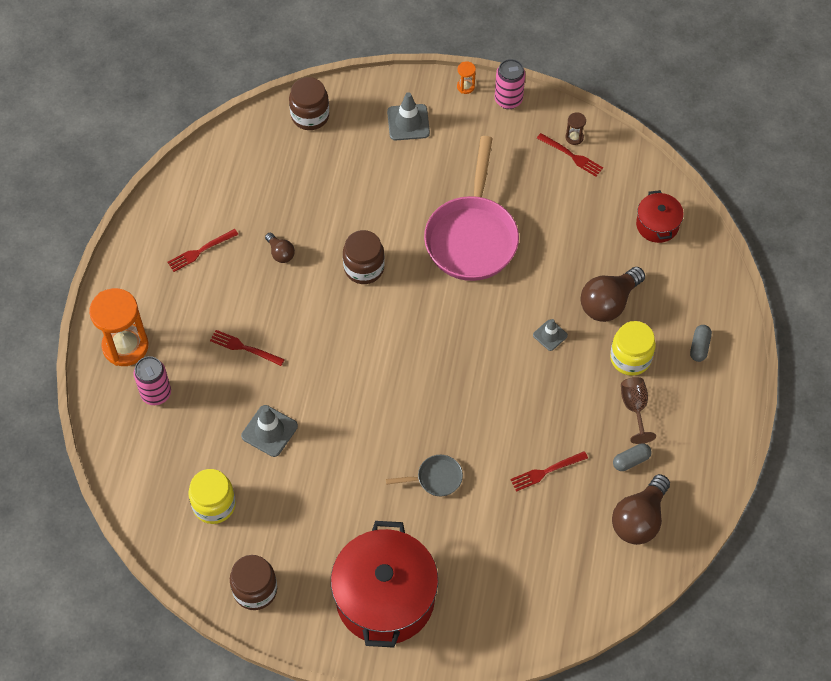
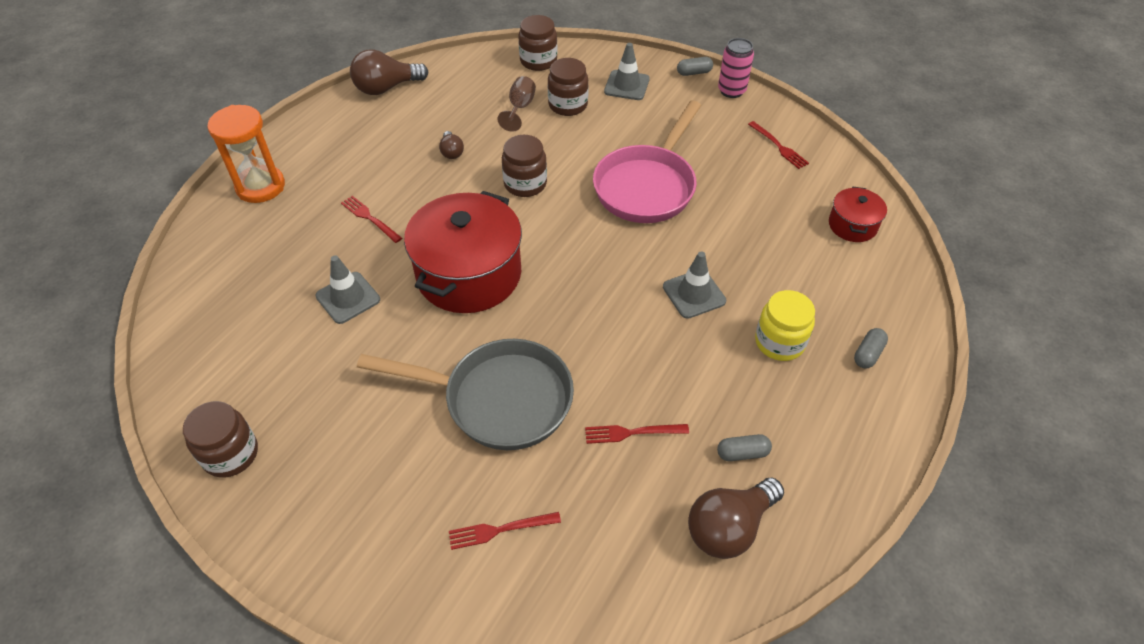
camera: 20 degrees right, 10 degrees down
(156, 393) = (260, 233): pink can -> none
(200, 251) = (378, 132): red fork -> red fork (499, 530)
(214, 505) = (247, 350): yellow jar -> none
(363, 164) = (568, 105): none -> brown jar
(385, 598) = (370, 515): red pot -> red pot (469, 274)
(435, 478) = (499, 399): grey pan -> grey pan, size x2.27
(465, 87) = (694, 72): orange hourglass -> grey capsule
(550, 335) = (694, 294): grey traffic cone -> grey traffic cone, size x1.60
(574, 137) = (787, 133): brown hourglass -> none
(608, 303) = (772, 281): brown light bulb -> brown light bulb (386, 88)
(634, 408) = (767, 396): brown goblet -> brown goblet (520, 108)

